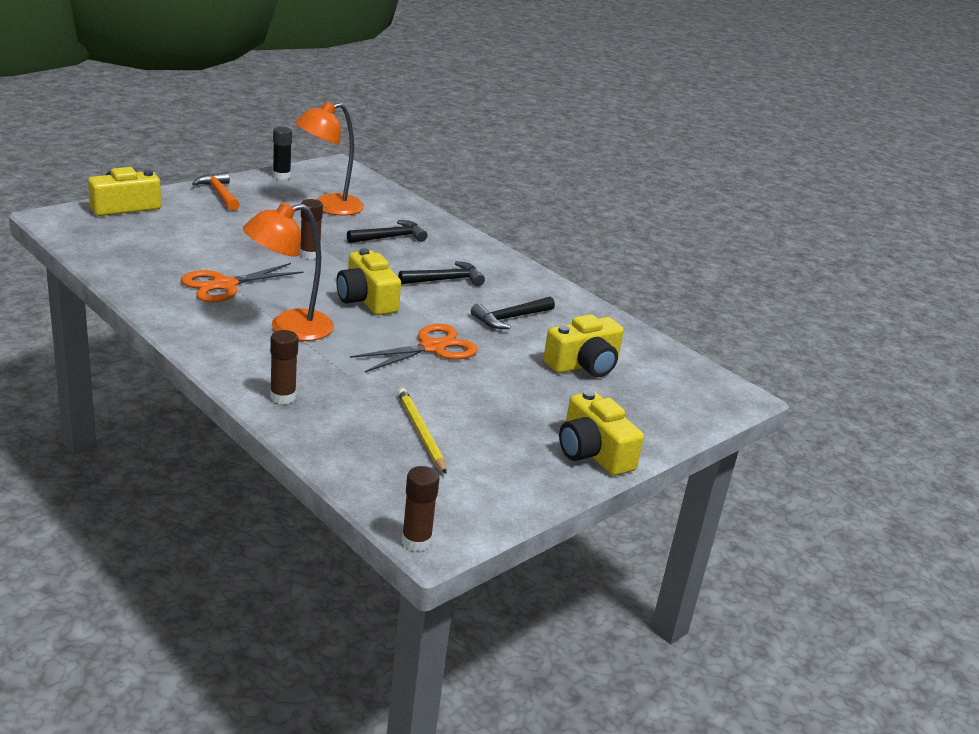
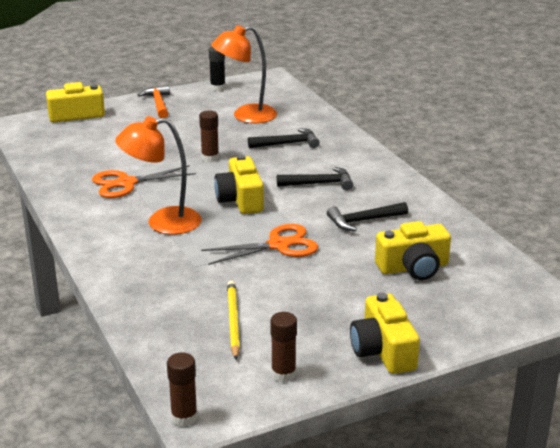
camera: 20 degrees right, 0 degrees up
(283, 397) = (130, 282): brown glue stick -> brown glue stick (283, 374)

